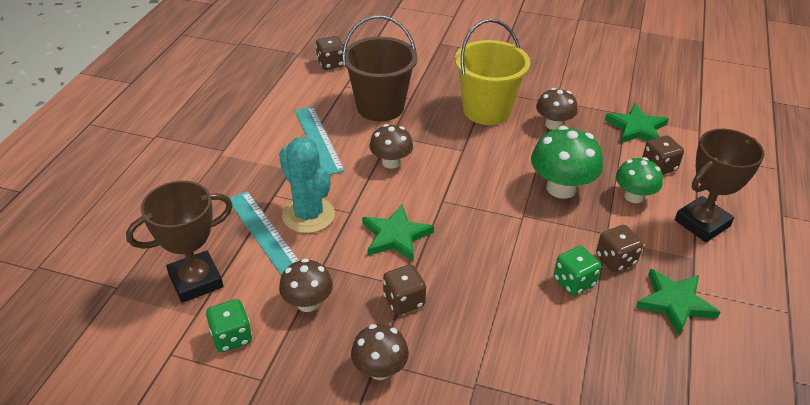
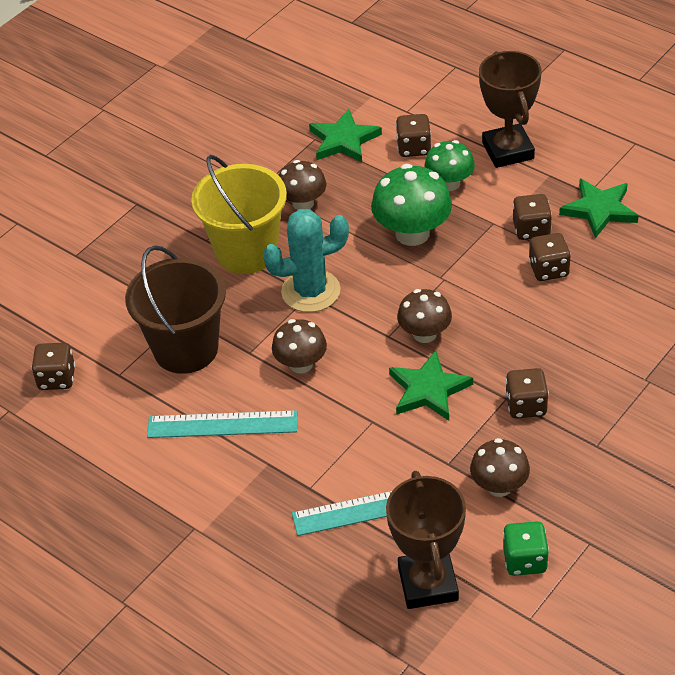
camera: 65 degrees left, 5 degrees up
(308, 215) = (361, 460): turquoise cactus -> turquoise cactus (311, 291)
(380, 369) = (607, 445): brown mushroom -> brown mushroom (425, 334)
(574, 282) = (548, 269): green dice -> brown dice

